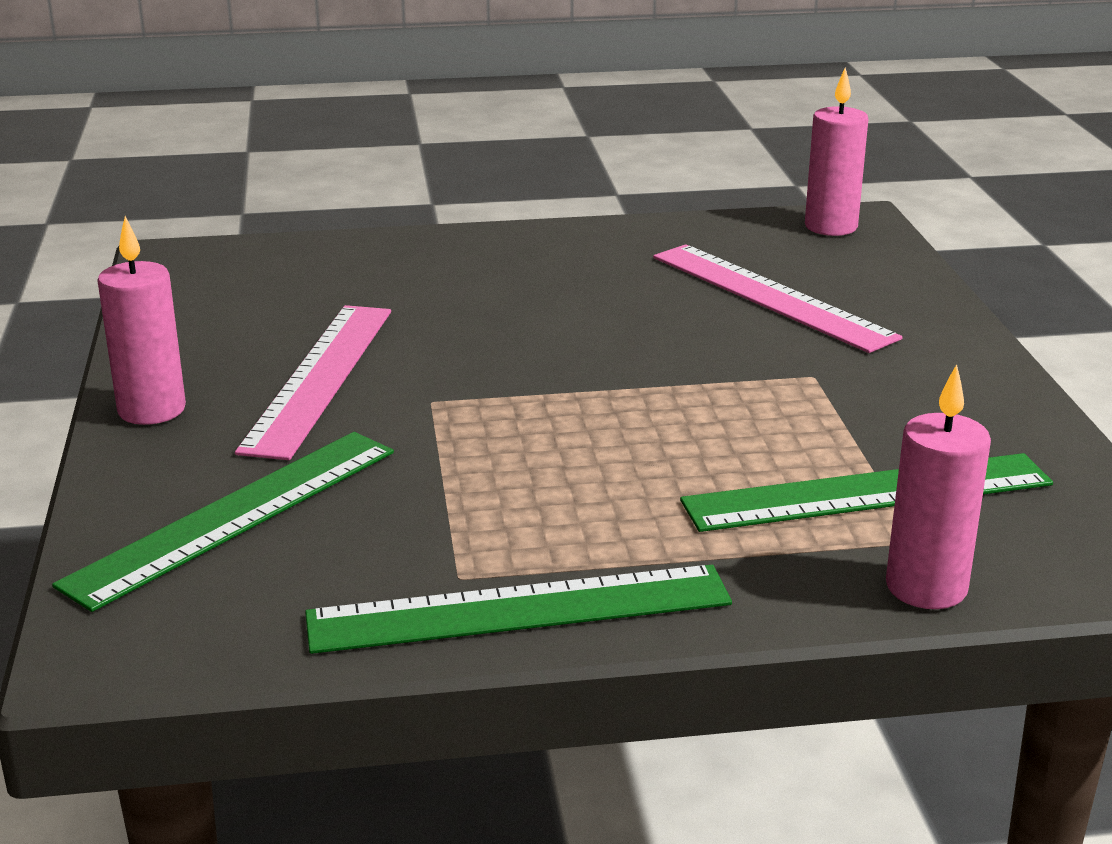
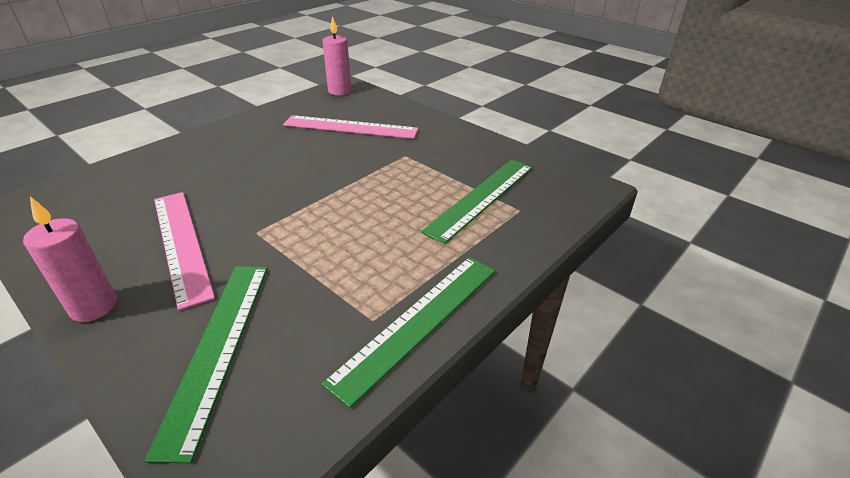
camera: 40 degrees left, 10 degrees up
(926, 588) = (546, 228): pink candle -> none

